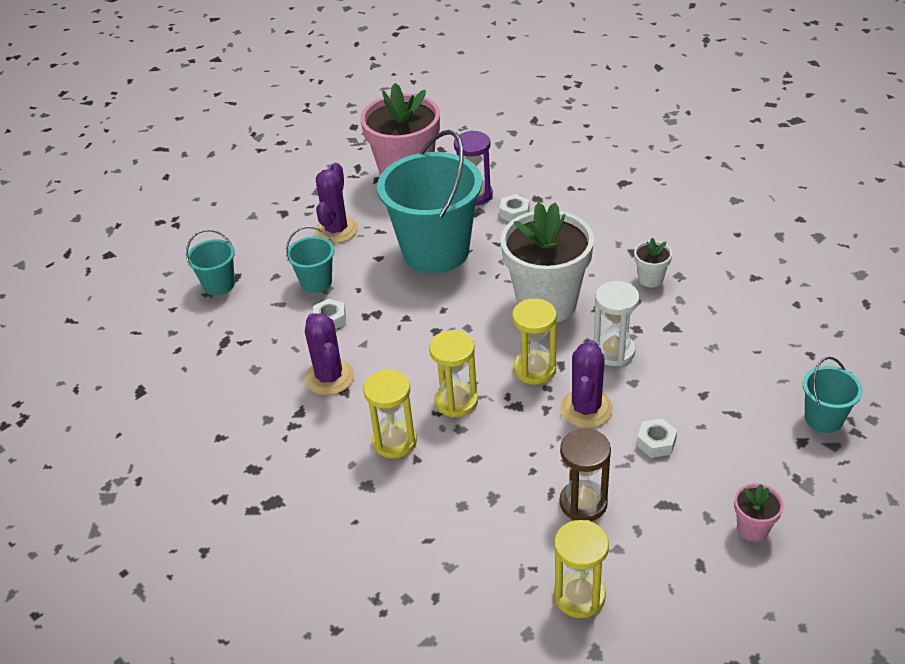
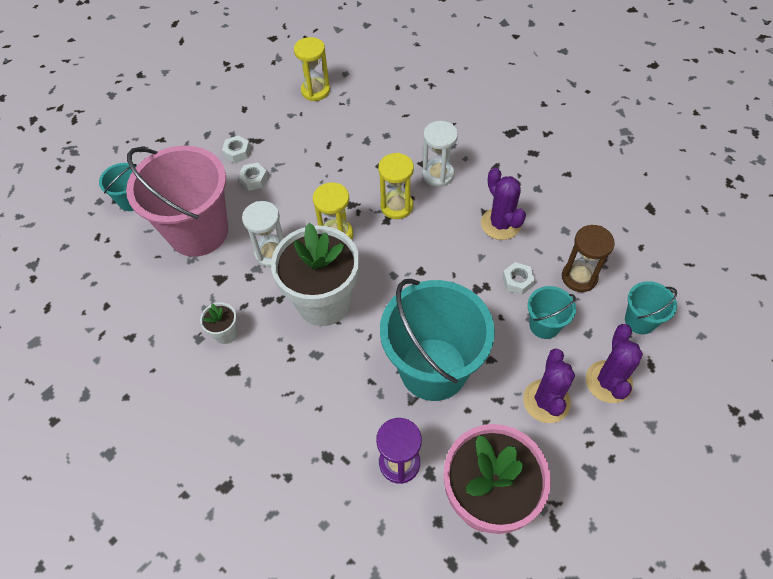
camera: 175 degrees right, 15 degrees up
(394, 441) = (438, 174): yellow hourglass -> white hourglass
(514, 213) = (353, 430): white nut -> white nut (237, 152)
(583, 503) = (308, 139): brown hourglass -> brown hourglass (579, 277)
(586, 409) = (299, 203): purple cactus -> purple cactus (608, 382)
(714, 377) = (198, 232): none -> pink bucket
(752, 528) = (207, 128): pink flower pot -> none

